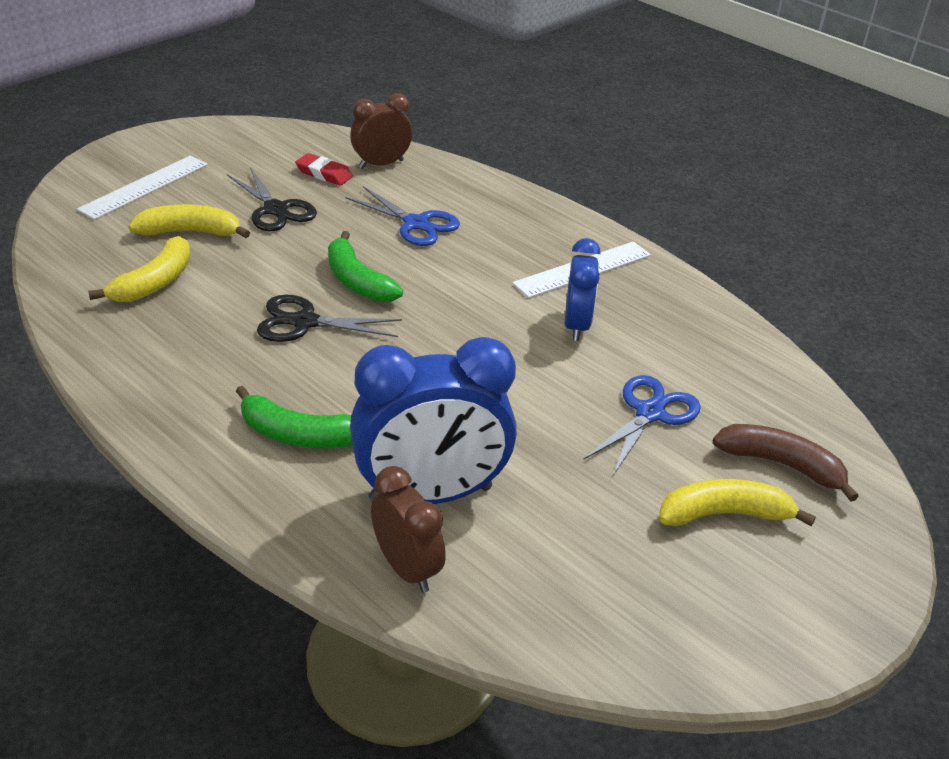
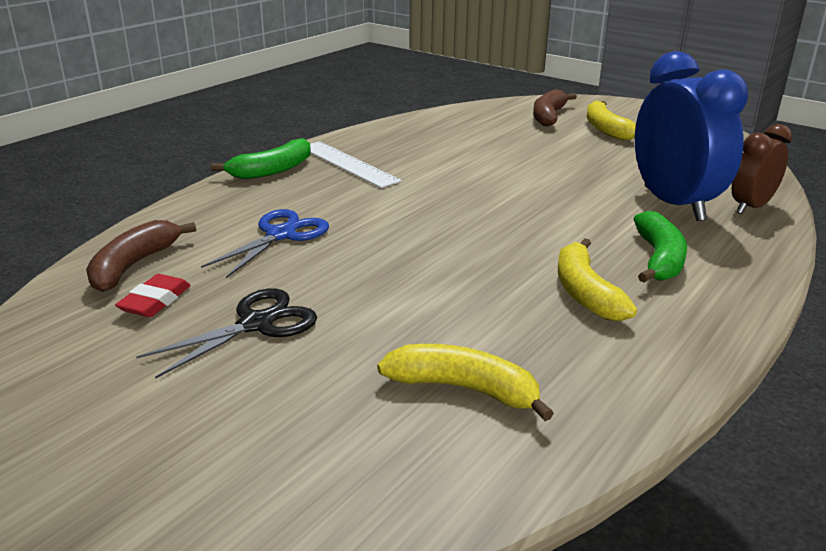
camera: 95 degrees left, 10 degrees down
(144, 186) = (185, 463): white ruler -> none
(190, 232) = (327, 384): yellow banana -> yellow banana (585, 292)
(304, 322) = (493, 275): black scissors -> none
(357, 281) = (404, 256): green banana -> green banana (272, 170)
(381, 164) = (133, 265): brown clock -> brown banana
(576, 325) = (433, 165): blue clock -> none
(649, 413) = (525, 144): blue scissors -> none

